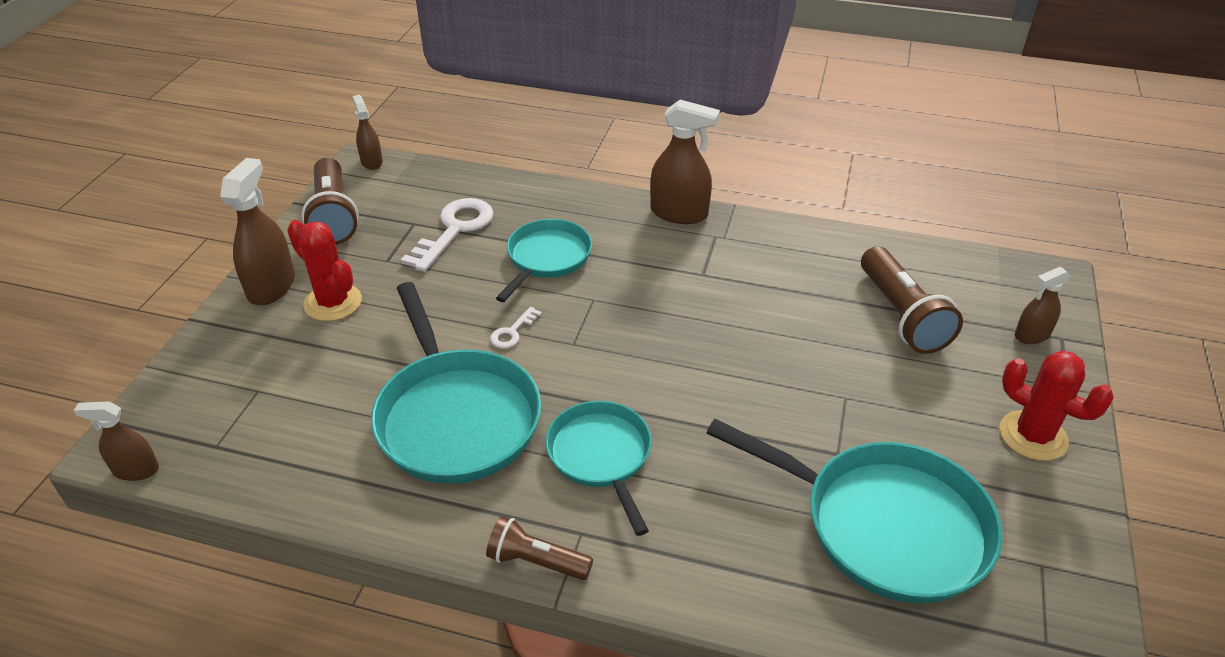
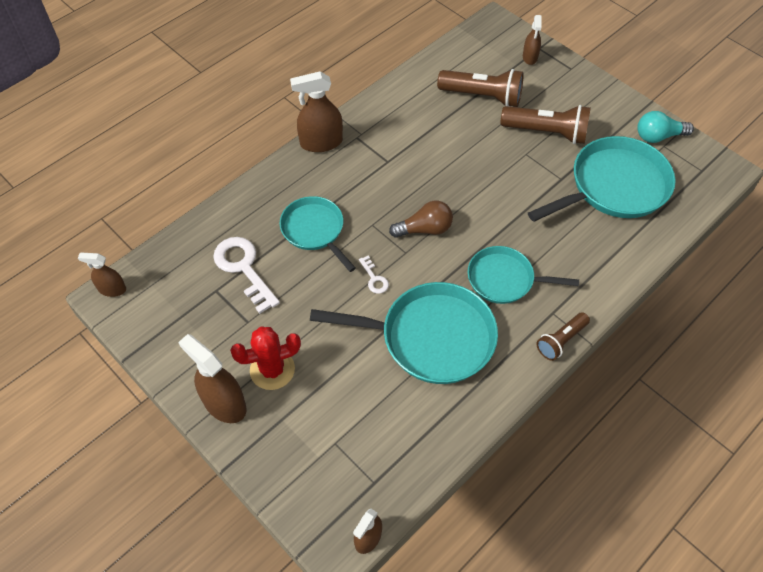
camera: 60 degrees left, 15 degrees up
(333, 216) = (166, 337): brown flashlight -> brown flashlight (546, 132)
(623, 346) = (424, 229): none -> brown light bulb
(679, 213) = (321, 142): brown spray bottle -> brown spray bottle turned 150 degrees counterclockwise
(1033, 436) = (593, 100): red cactus -> none
(1054, 549) = (658, 136): none -> turquoise light bulb

